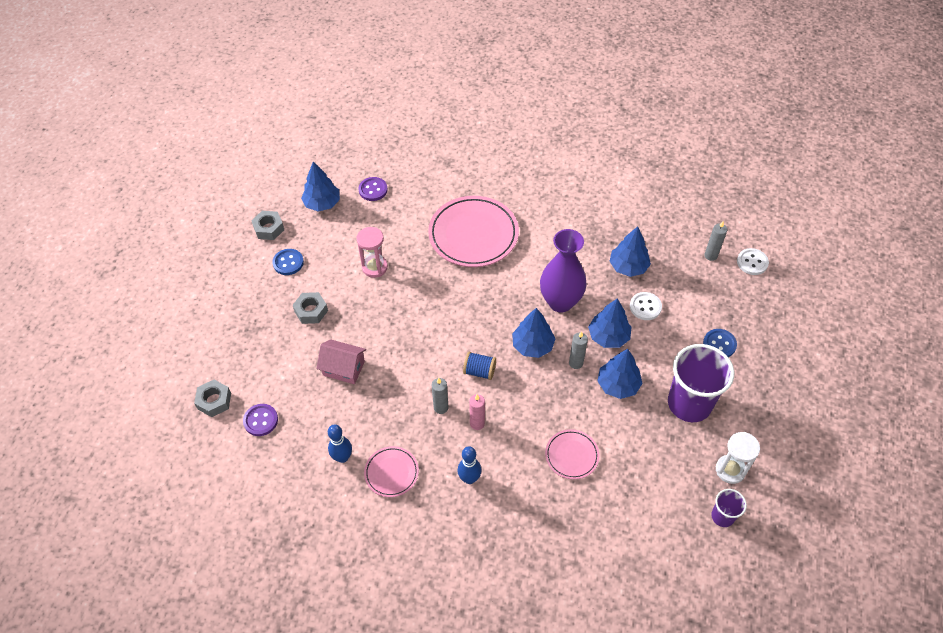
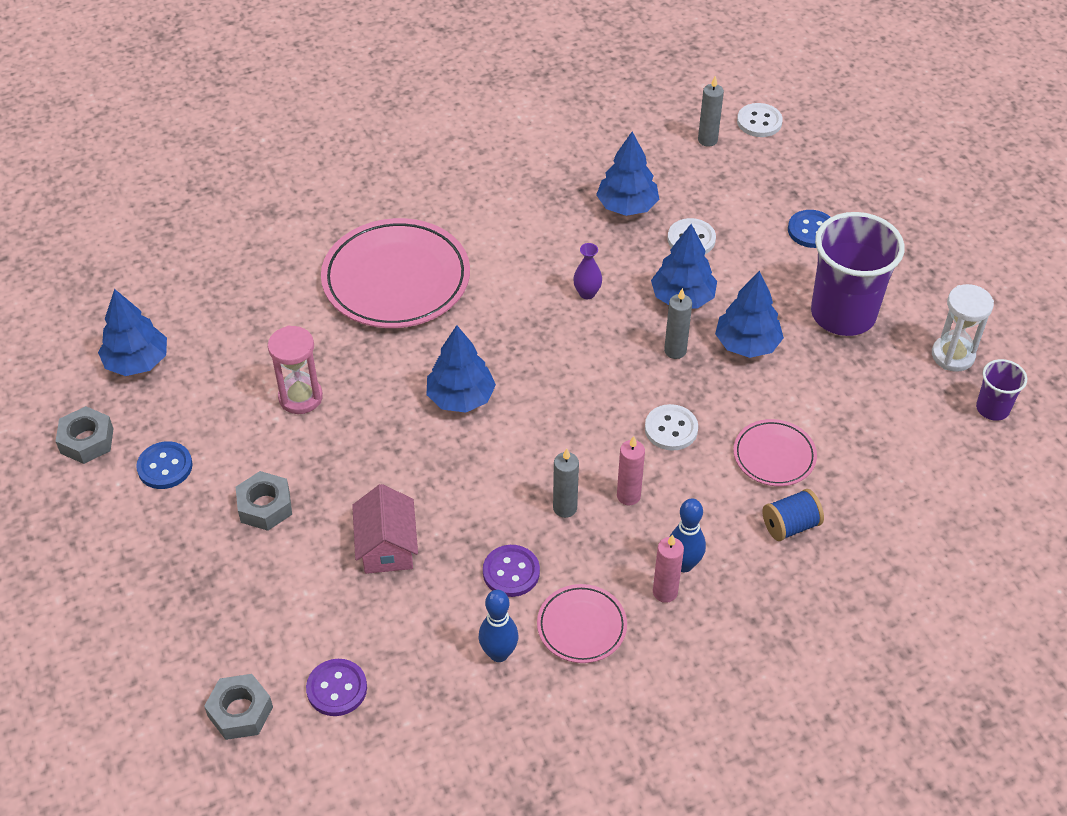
camera: 40 degrees left, 5 degrees down
(343, 368) = (387, 547): pink house -> pink house turned 75 degrees counterclockwise
(373, 190) = (196, 303): purple button -> purple button (511, 572)
(446, 486) = (665, 592): none -> pink candle
(479, 371) = (569, 434): blue spool -> blue spool (790, 525)
(532, 345) = (604, 363): blue tree -> blue tree (461, 397)
(532, 403) = (671, 429): none -> white button
(560, 302) = (587, 293): purple vase -> purple vase, size x0.40

